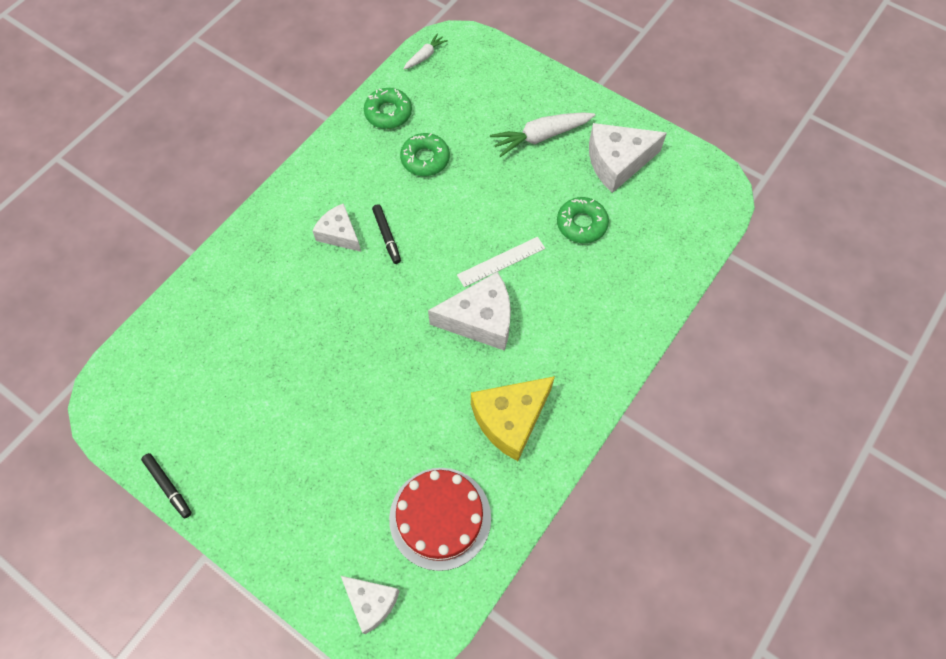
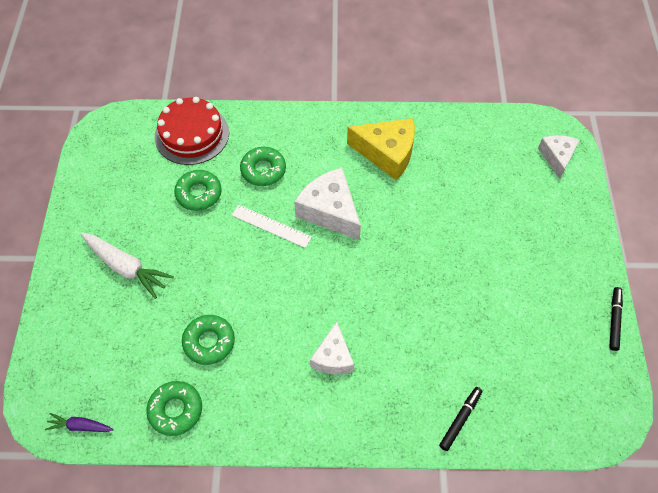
camera: 125 degrees left, 5 degrees down
(387, 236) = (308, 319): black marker -> black marker (460, 419)
(425, 56) = (80, 426): white carrot -> purple carrot
(440, 518) = (480, 153): red cake -> red cake (192, 134)
(571, 291) = (263, 170): none -> green donut
(617, 162) = (120, 200): white cheese -> none

